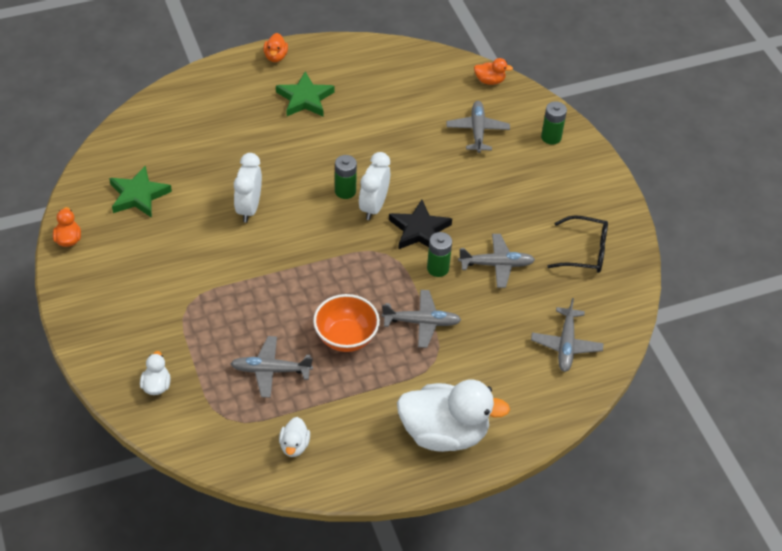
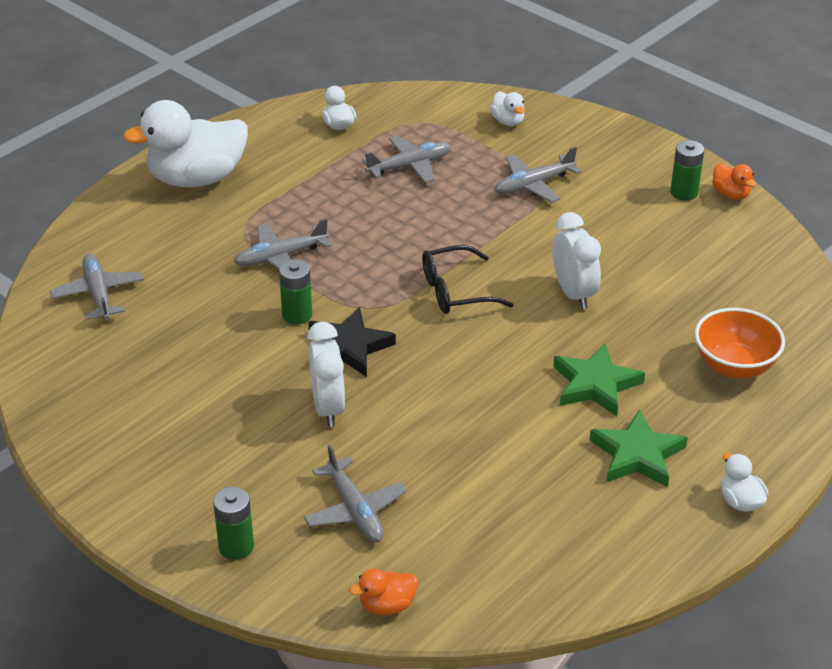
camera: 155 degrees right, 10 degrees down
(138, 195) = (711, 259): green star -> green star (595, 384)
(275, 57) = (740, 501): orange duck -> white duck
(345, 191) = (476, 356): green battery -> green battery (684, 192)
(346, 337) = (354, 216): orange bowl -> orange bowl (734, 366)
(373, 207) = (426, 352): white clock -> white clock (328, 408)
(496, 265) = (226, 344): grey plane -> grey plane (534, 185)
(585, 252) = (115, 402): black glasses -> black glasses (455, 291)

